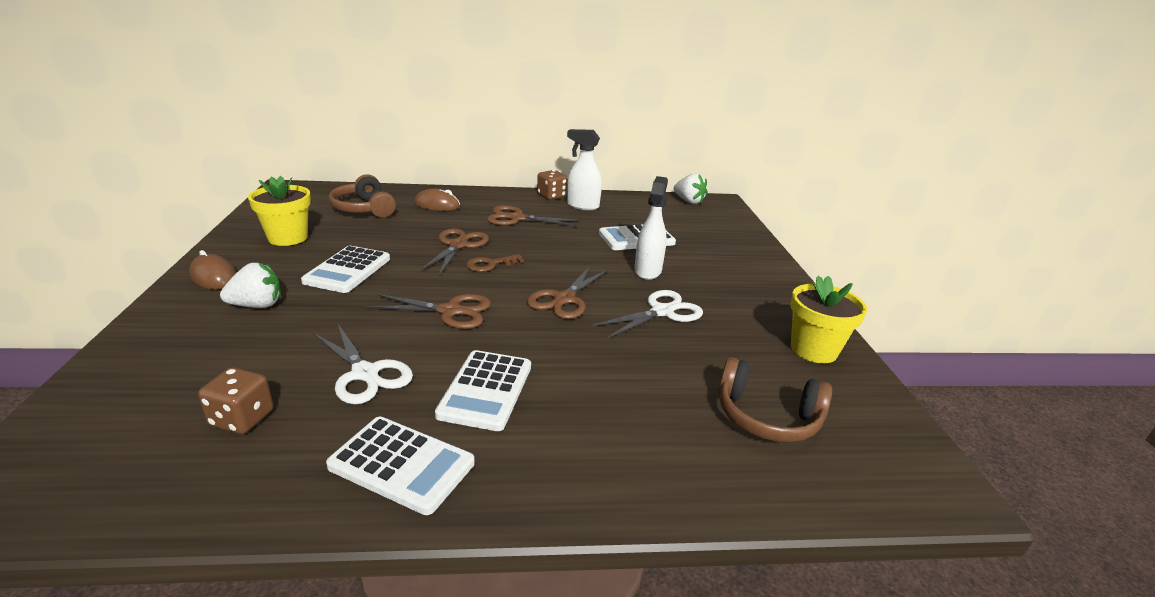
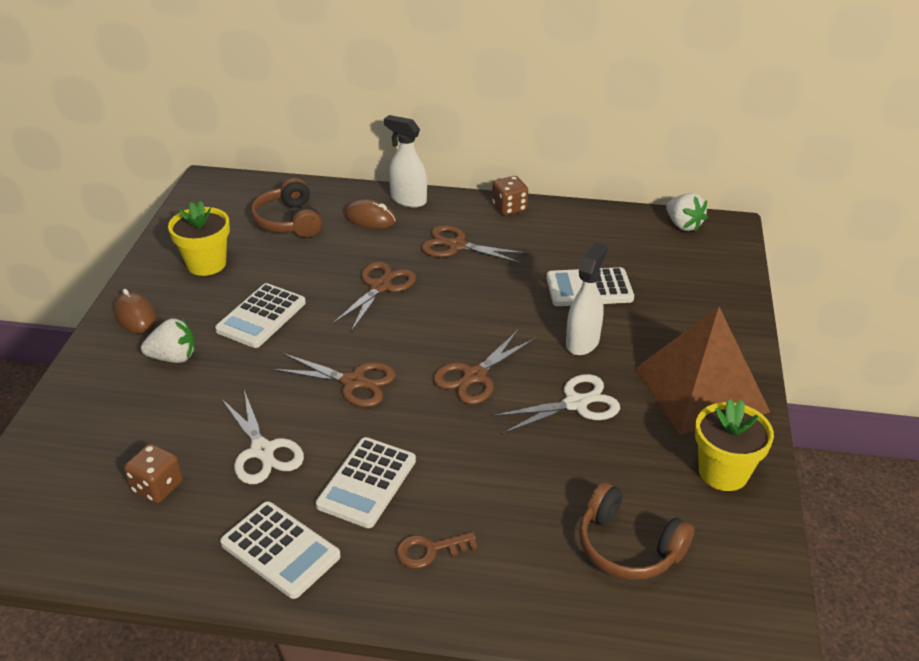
camera: 15 degrees right, 10 degrees up
(490, 264) = (409, 319): brown key -> brown key (429, 551)
(582, 206) = (542, 227): white spray bottle -> white spray bottle (408, 200)
(760, 295) = (700, 390): none -> brown pyramid

